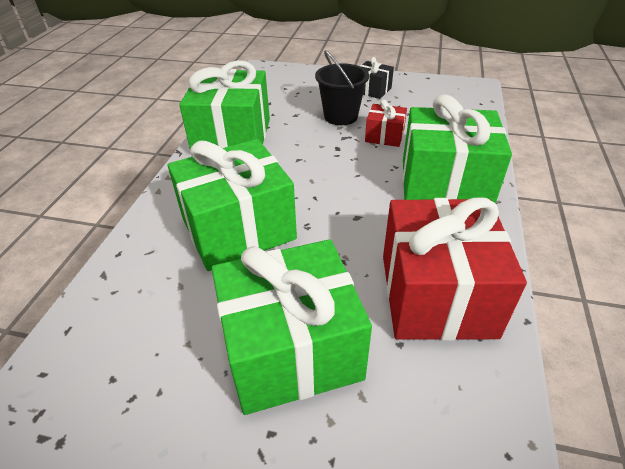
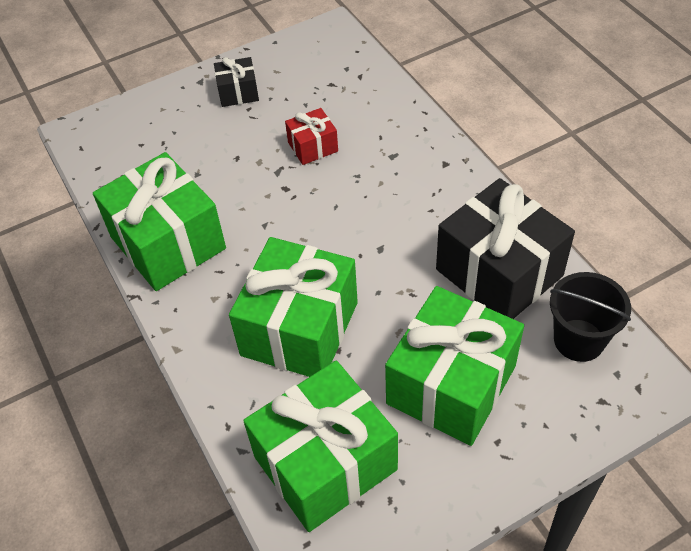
camera: 40 degrees left, 10 degrees up
(340, 116) = (245, 148): black bucket -> black bucket (579, 340)
(436, 294) = (499, 272): red gift -> black gift
(445, 183) = (413, 167): green gift -> green gift (325, 463)

